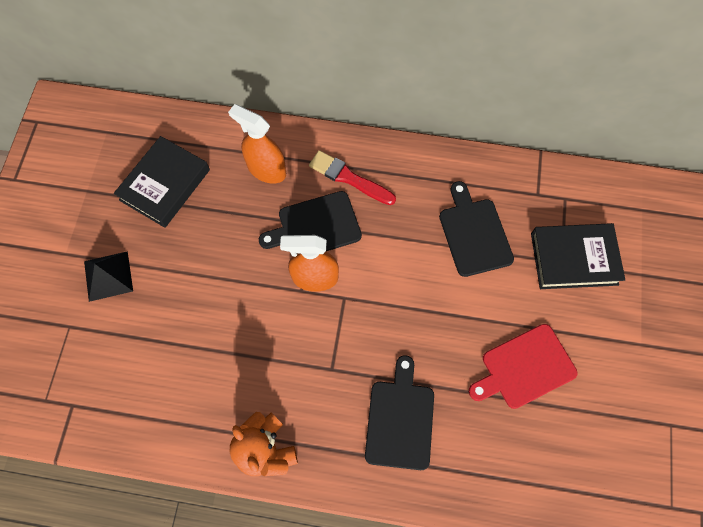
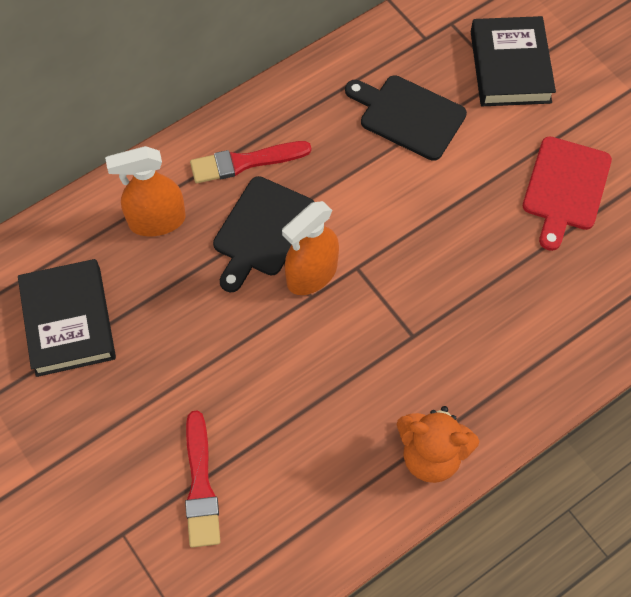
camera: 45 degrees left, 5 degrees down
(108, 276) = (108, 453): black pyramid -> none
(131, 340) = (200, 485): none -> red brush
(400, 420) = (514, 322): black cutting board -> none
(574, 259) = (510, 67): black book -> black book turned 45 degrees counterclockwise

